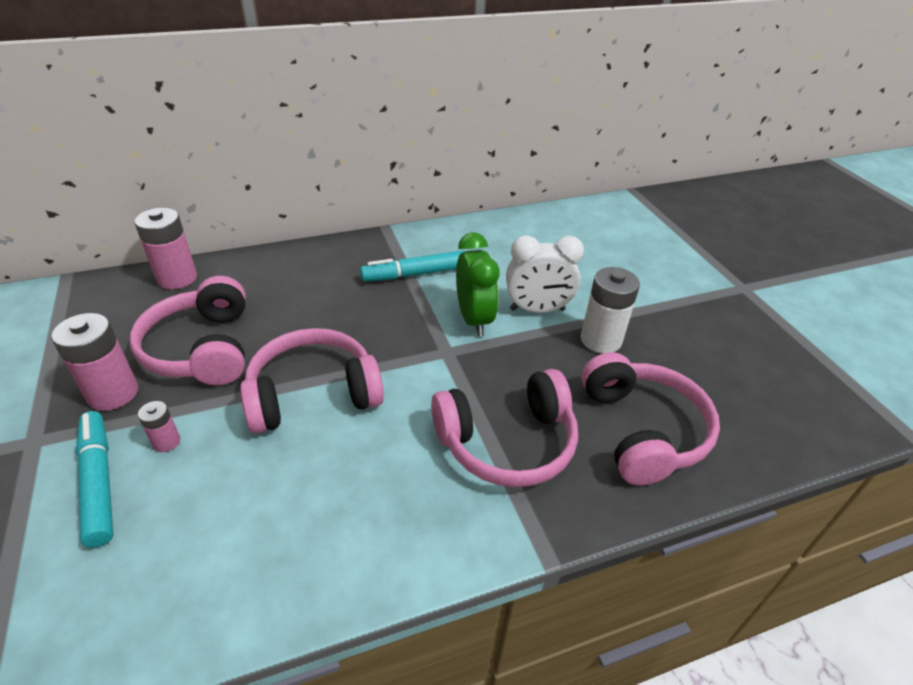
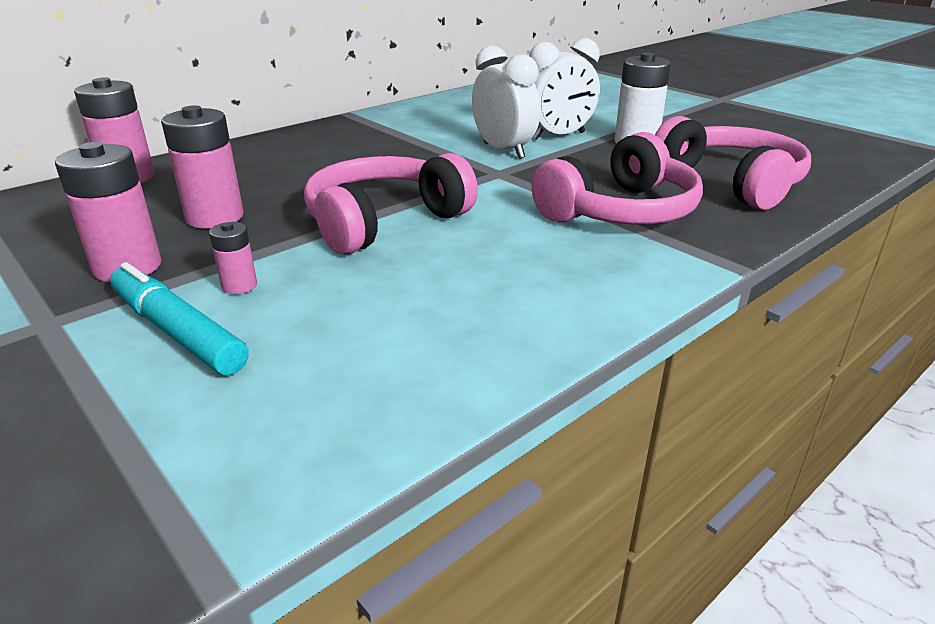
camera: 20 degrees left, 10 degrees down
(202, 348) = (215, 217): pink headphones -> pink battery
(416, 274) = (413, 134): turquoise marker -> none
(474, 319) = (503, 150): green clock -> white clock

